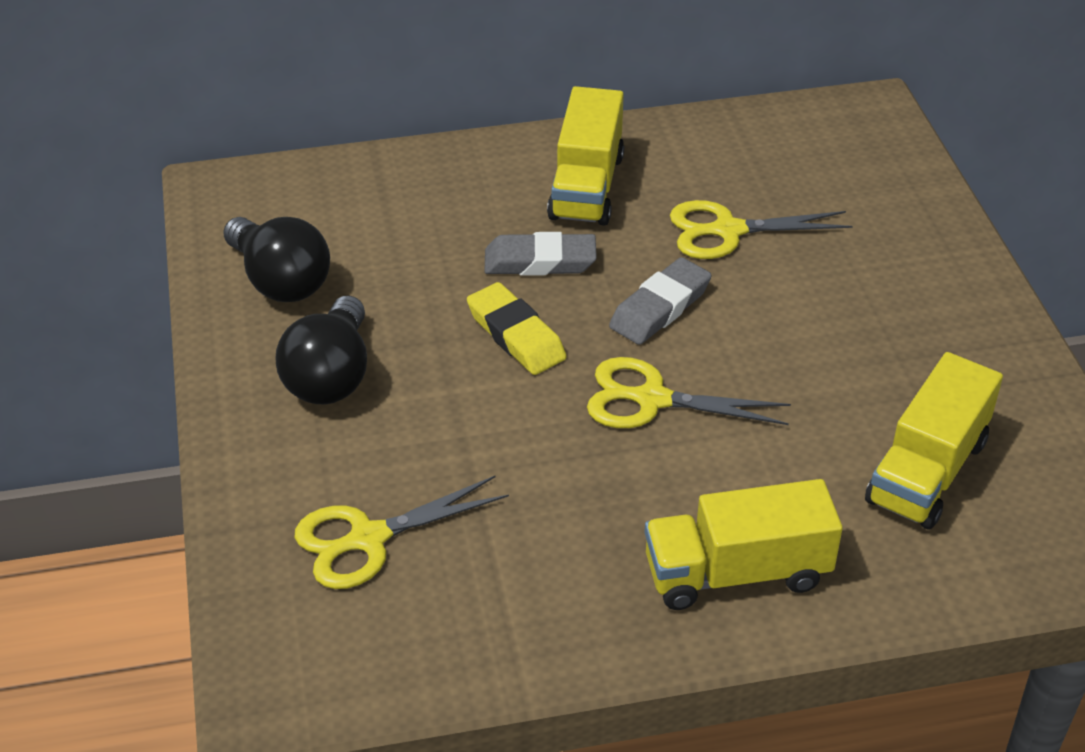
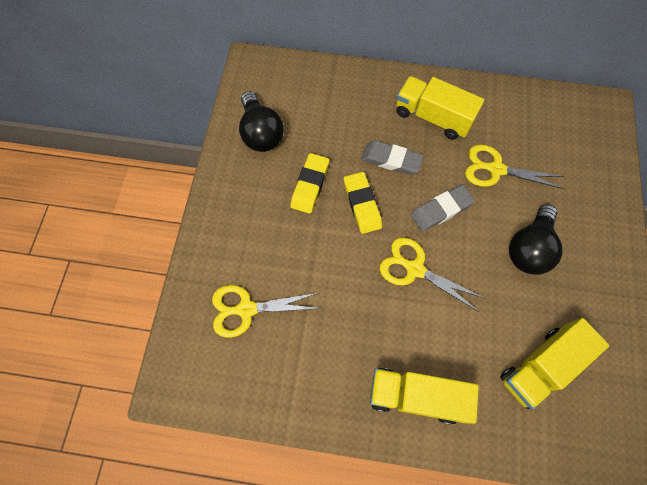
camera: 20 degrees right, 25 degrees up
(330, 376) = (264, 201): black light bulb -> black light bulb (529, 248)
(407, 332) = (310, 185): none -> yellow eraser
(586, 187) = (433, 117): yellow truck -> yellow truck turned 90 degrees clockwise

